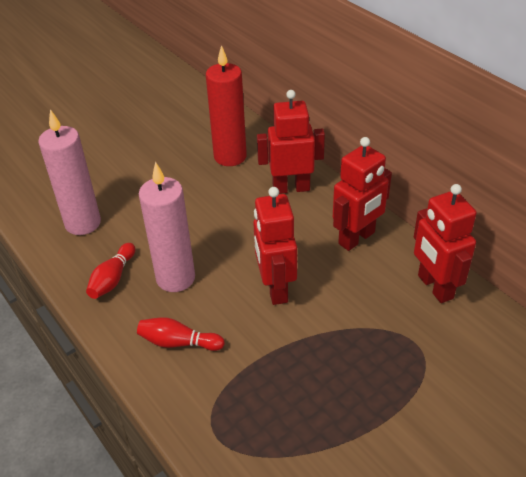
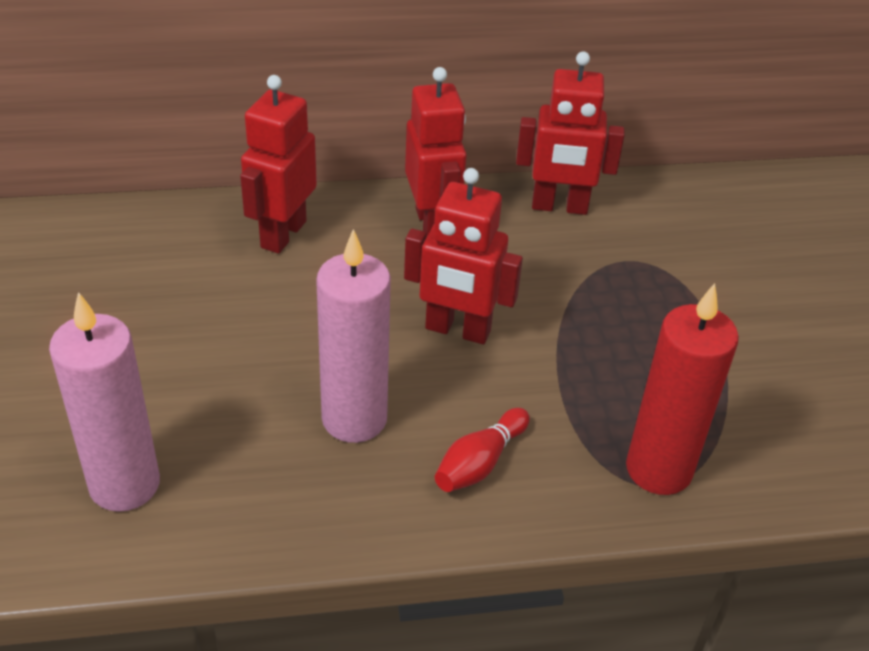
camera: 65 degrees left, 0 degrees up
(113, 279) = (293, 491): red bowling pin -> none
(230, 156) = (150, 260): red candle -> red candle (658, 469)

